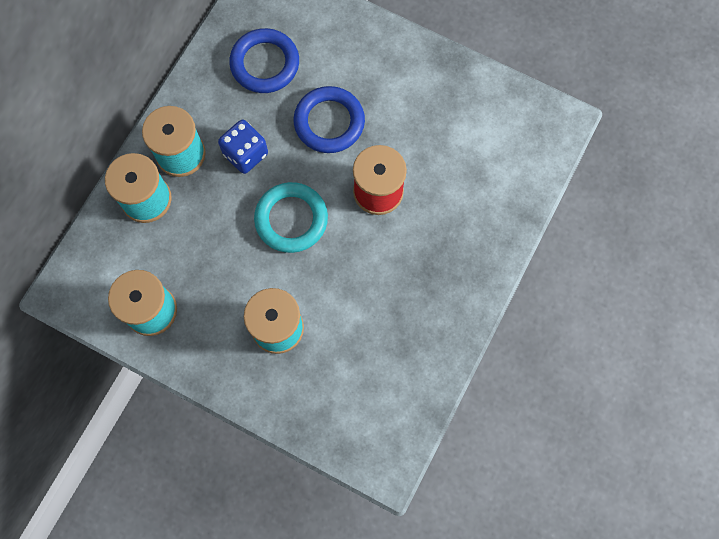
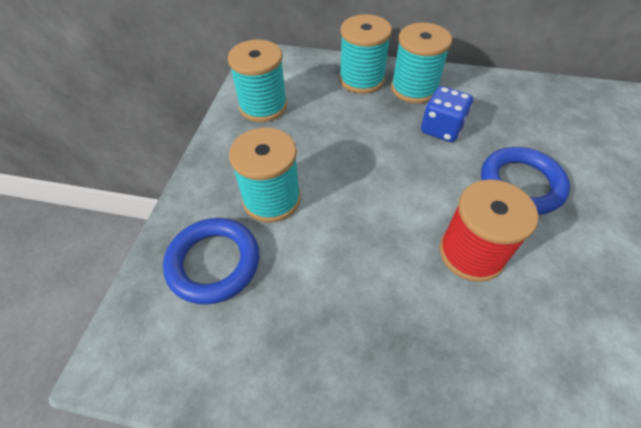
camera: 75 degrees right, 20 degrees down
(265, 64) = (541, 119): blue ring -> blue ring (214, 263)
(291, 219) = (394, 180): turquoise ring -> none

